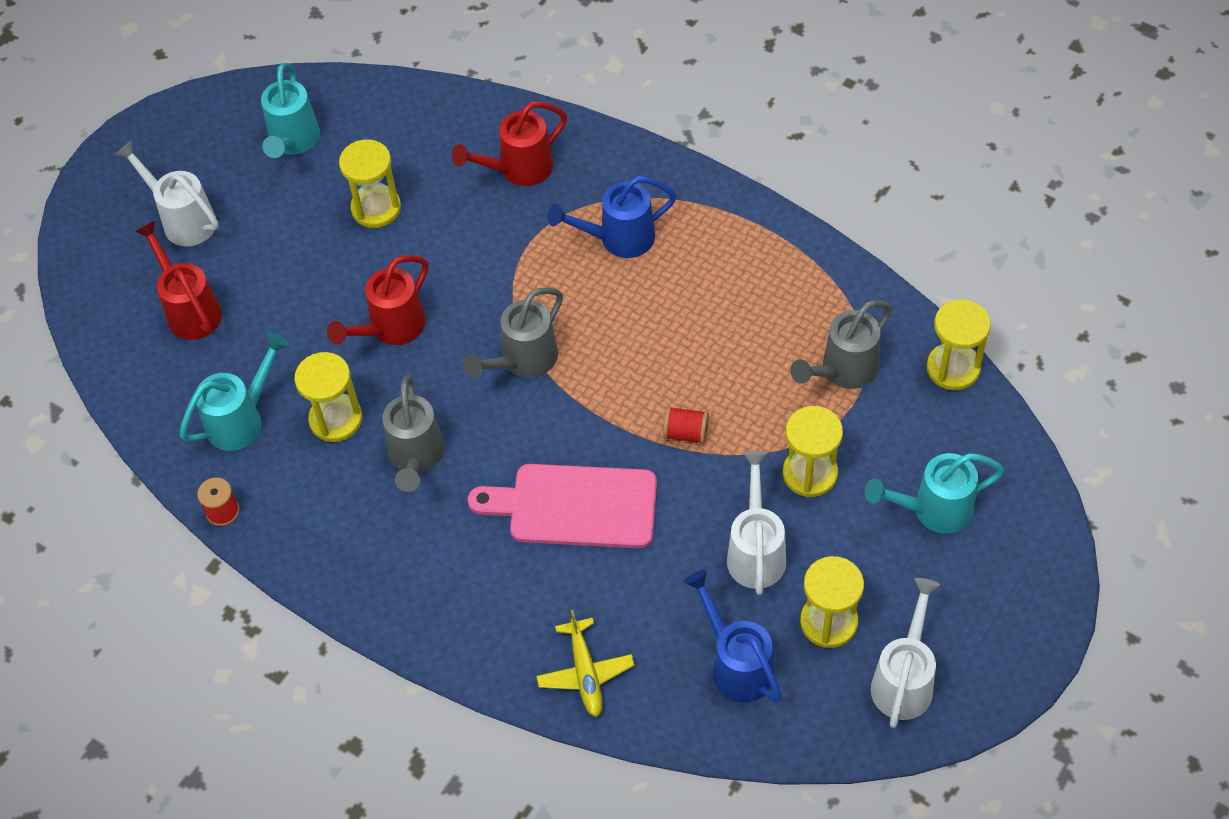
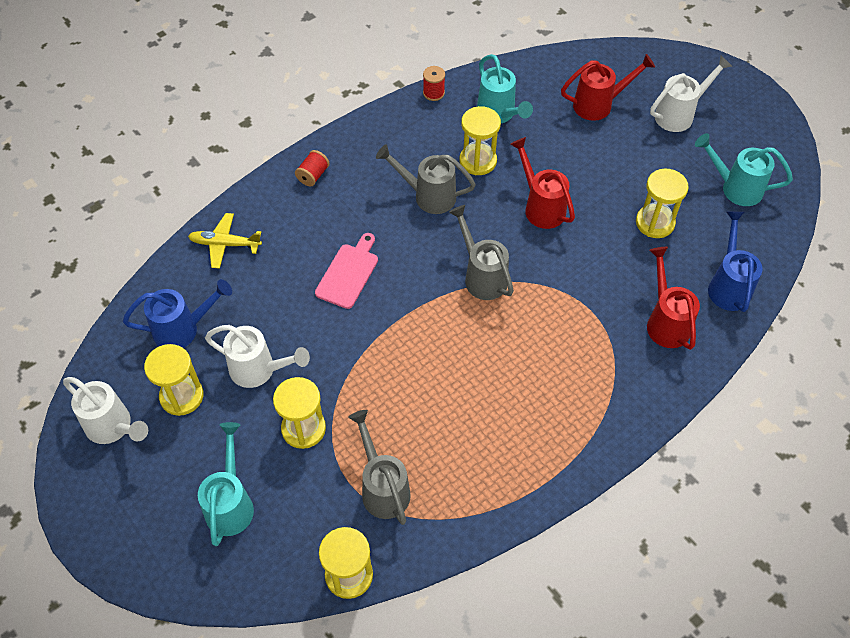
camera: 105 degrees right, 0 degrees up
(575, 506) = (349, 273): pink cutting board -> pink cutting board, size x0.66
(618, 239) = (572, 370): blue watering can -> blue watering can (728, 285)
(686, 433) = (375, 358): red spool -> red spool (313, 175)

